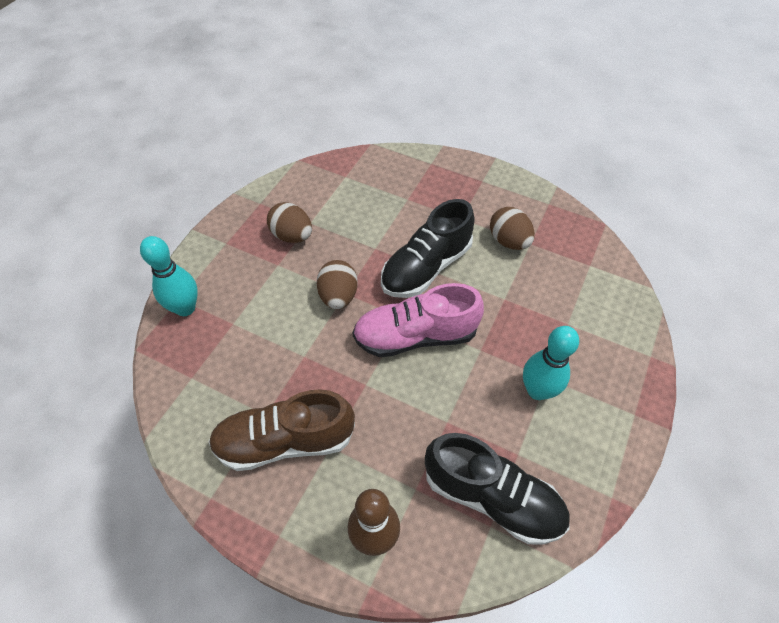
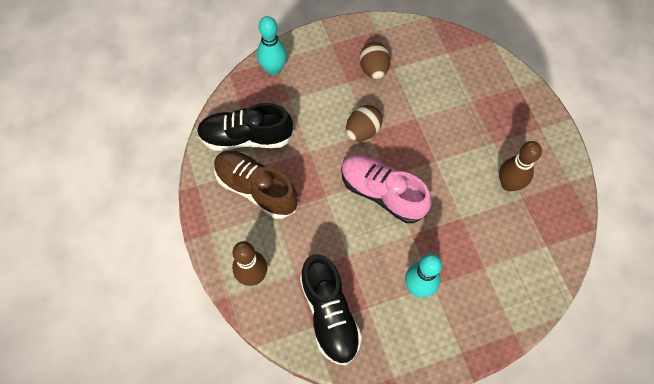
camera: 45 degrees right, 10 degrees up
(426, 267) = (434, 157): black shoe -> black shoe (246, 137)
(508, 241) = (508, 184): brown egg -> brown bowling pin

